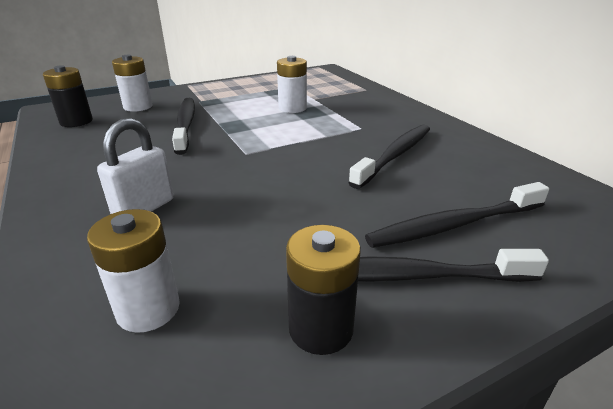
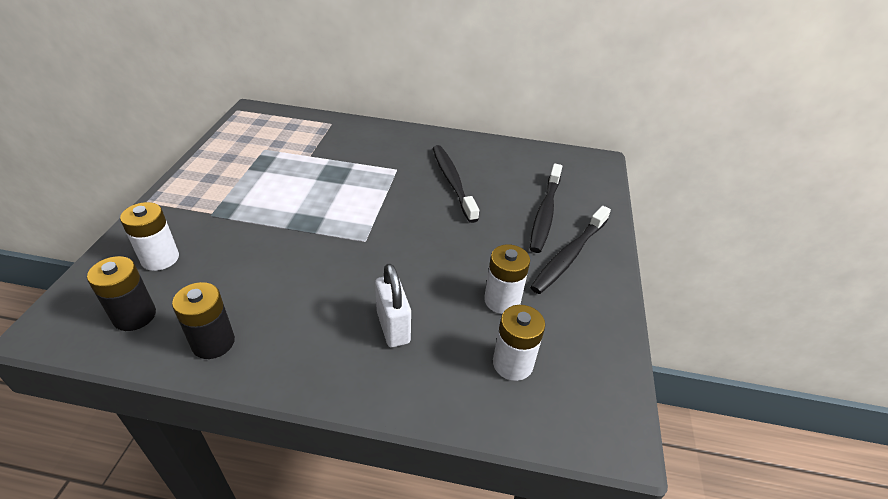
camera: 55 degrees left, 10 degrees up
(186, 124) = (260, 246): black toothbrush -> none
(292, 108) = (313, 176): white battery -> white battery (502, 300)
(321, 328) = (580, 305): black battery -> black battery (213, 342)

